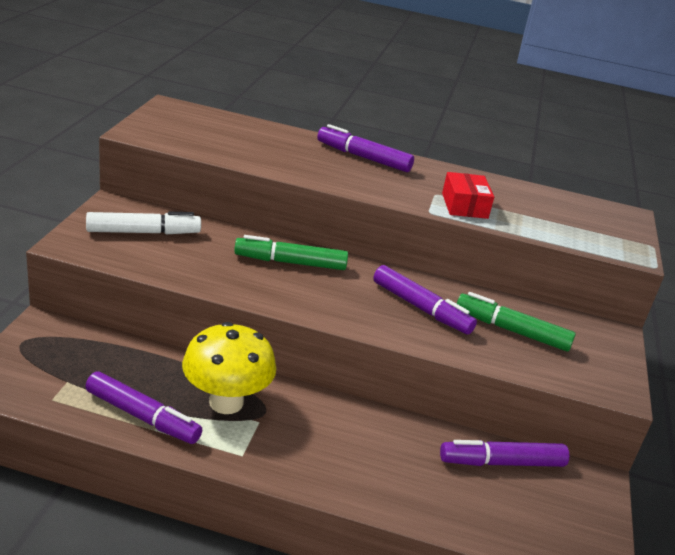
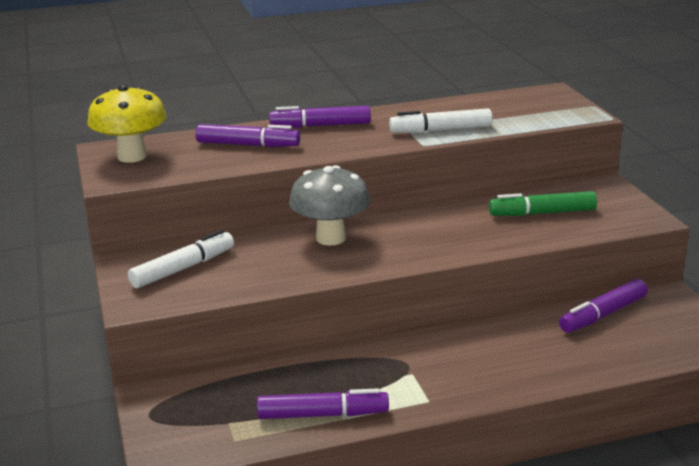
camera: 25 degrees left, 5 degrees down
(226, 402) = (372, 373): yellow mushroom -> yellow mushroom (132, 156)
(290, 262) = (331, 238): green marker -> grey mushroom
(421, 308) = (465, 226): purple marker -> purple marker (248, 145)
(464, 206) = (441, 130): red box -> white marker

